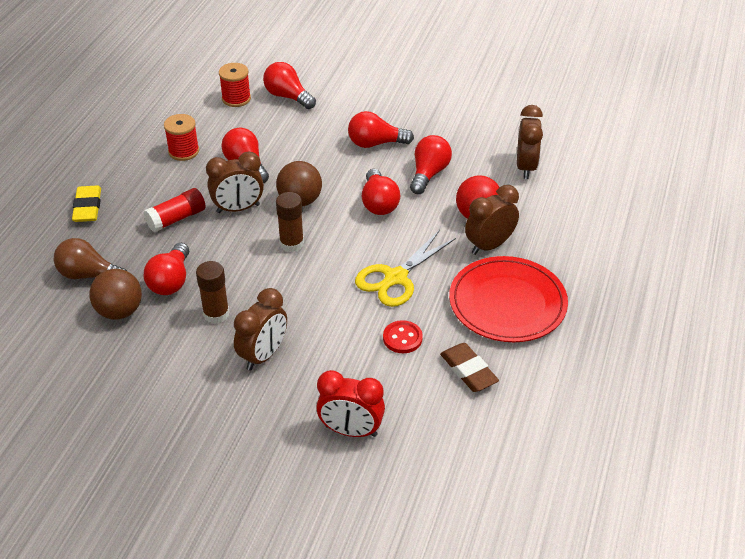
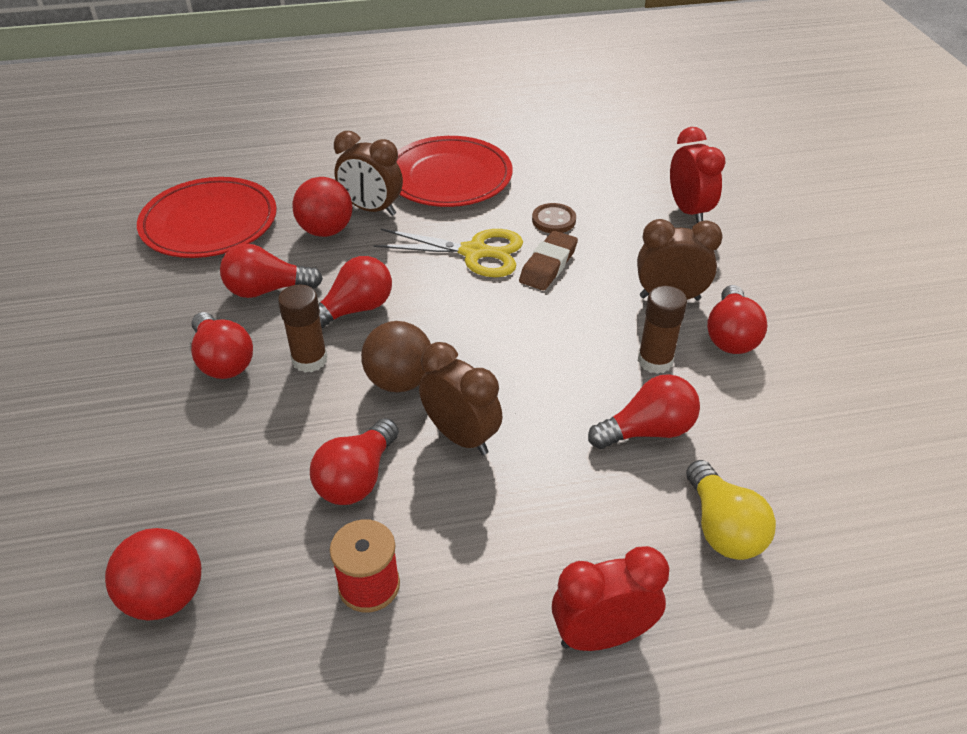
camera: 120 degrees left, 0 degrees up
(87, 207) = (602, 635): yellow eraser -> red clock
(89, 275) = (722, 527): brown light bulb -> yellow light bulb
(119, 311) = (741, 451): brown ball -> none
(176, 218) = (533, 495): red glue stick -> none
(236, 98) = (165, 596): red spool -> red ball
(288, 96) = (130, 520): red light bulb -> red light bulb (731, 335)
(291, 243) = (487, 352): brown glue stick -> brown glue stick (309, 360)
(402, 338) = (553, 220): red button -> brown button
(468, 371) = (554, 174): brown eraser -> brown eraser (548, 265)
(526, 167) = (209, 223): brown clock -> red plate

